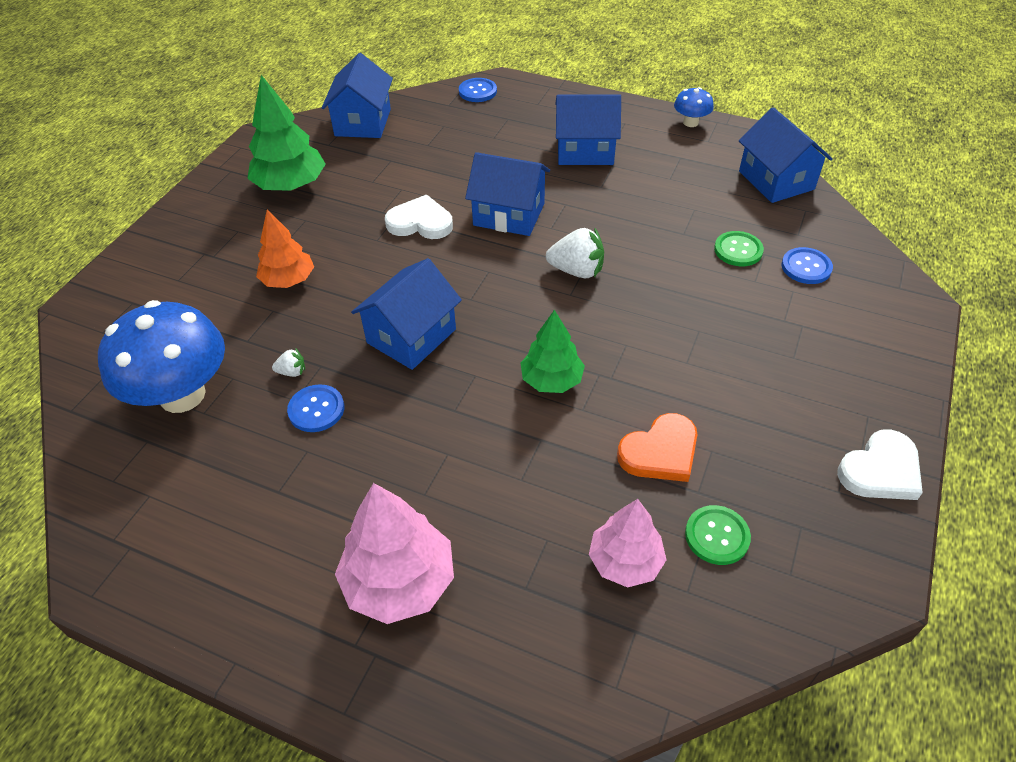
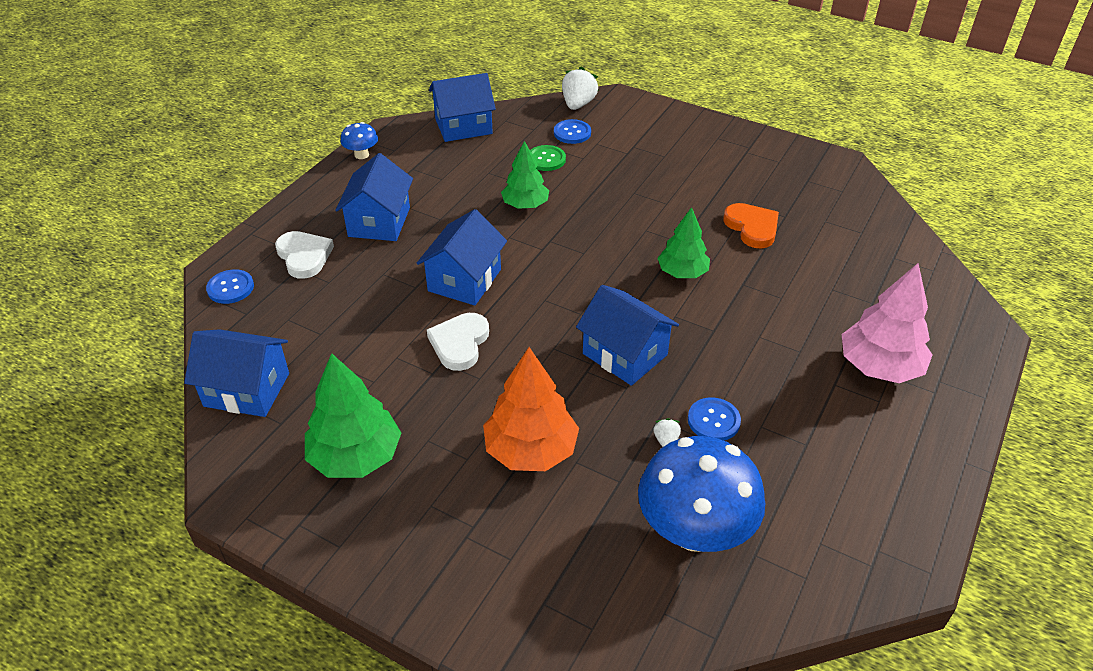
camera: 85 degrees left, 5 degrees down
(288, 280) = (530, 450): orange tree -> orange tree, size x1.51
(577, 270) = (554, 246): white strawberry -> white strawberry (578, 104)
(625, 561) = (844, 255): pink tree -> none
(643, 242) = (525, 205): none -> green tree
(717, 536) = (819, 214): green button -> none
(880, 470) = (762, 143): white heart -> white heart (304, 256)

